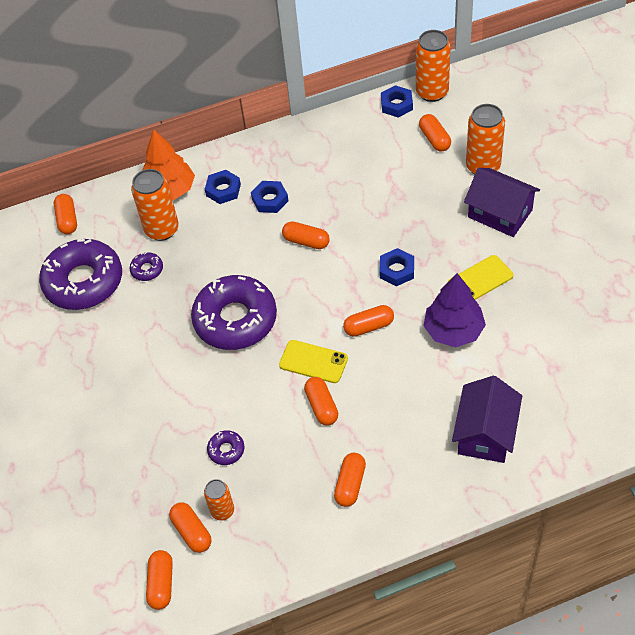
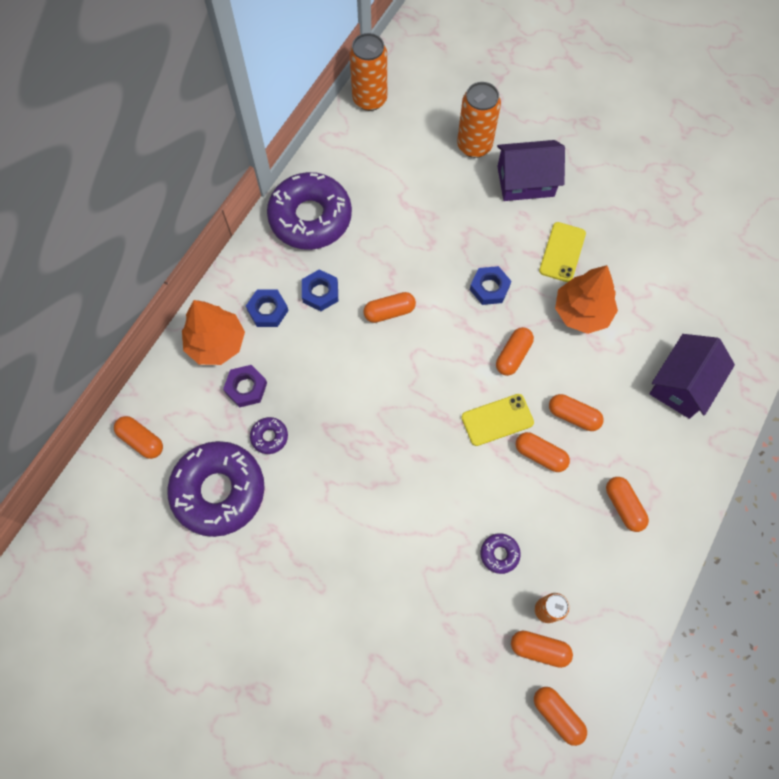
camera: 45 degrees left, 15 degrees up
(162, 229) = (246, 388): orange can -> purple nut
(235, 319) = (395, 428): purple donut -> purple donut (310, 218)
(396, 104) = (349, 129): blue nut -> none
(434, 139) = (412, 144): orange capsule -> orange capsule (573, 416)
(453, 331) = (582, 312): purple tree -> orange tree
(485, 433) = (682, 384): purple house -> purple house turned 60 degrees clockwise

